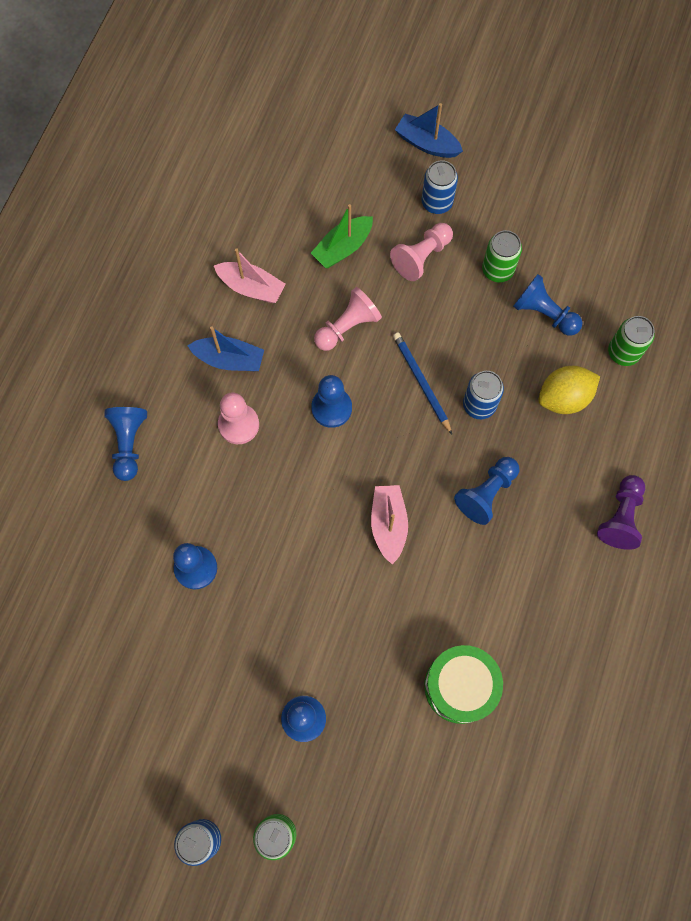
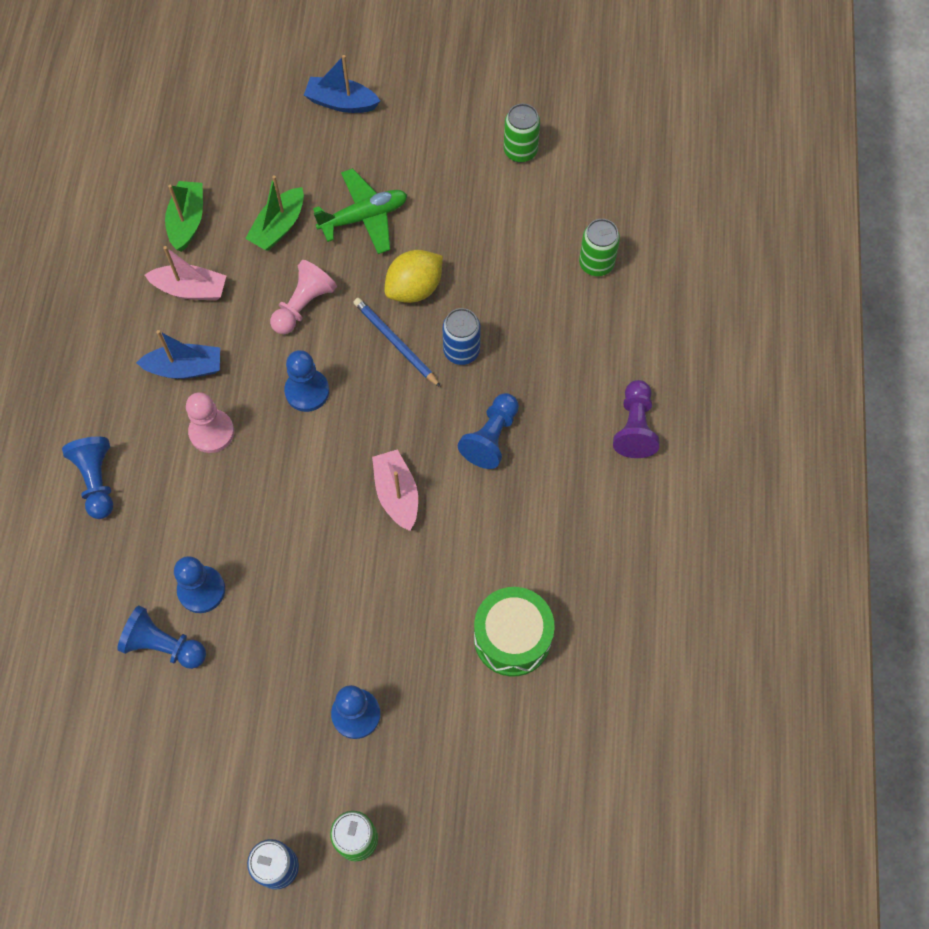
camera: 15 degrees left, 5 degrees down
(263, 223) = (187, 221): none -> green boat
(421, 257) = (364, 217): pink pawn -> green plane
(437, 203) = (366, 159): blue can -> none
(497, 270) = (447, 212): green can -> green can (520, 151)
(544, 313) = (505, 244): blue pawn -> blue pawn (163, 645)
(563, 398) = (547, 323): yellow lemon -> yellow lemon (414, 288)

